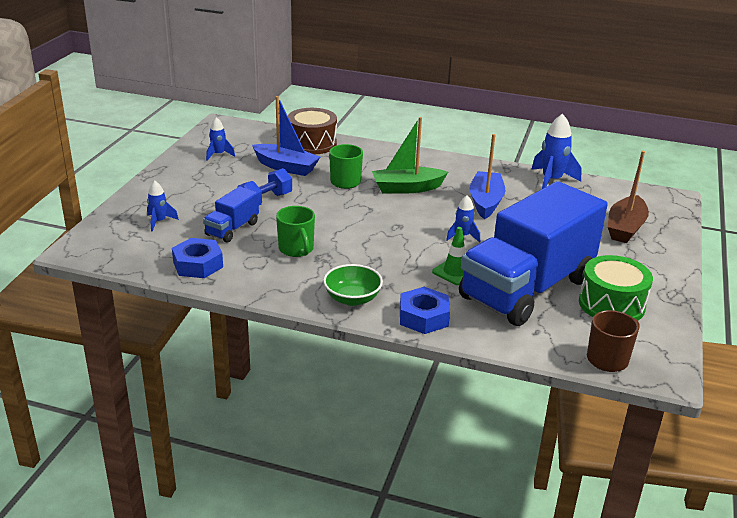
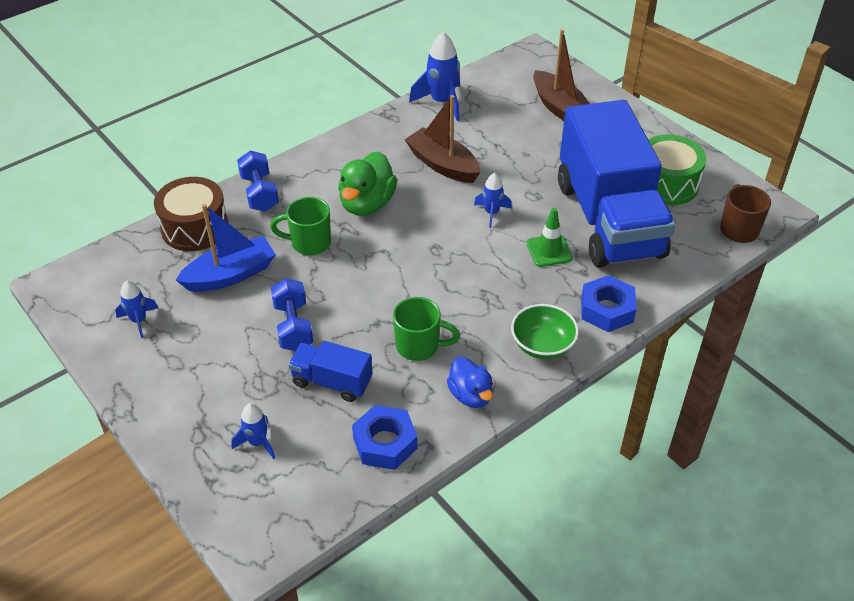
camera: 55 degrees left, 15 degrees up
(232, 229) = (332, 382): blue truck -> blue truck turned 135 degrees clockwise
(272, 283) = (470, 395): none -> blue duck
(368, 151) = (259, 193): none -> blue dumbbell
(407, 188) = (367, 204): green boat -> green duck
(486, 202) = (443, 165): blue boat -> brown boat

